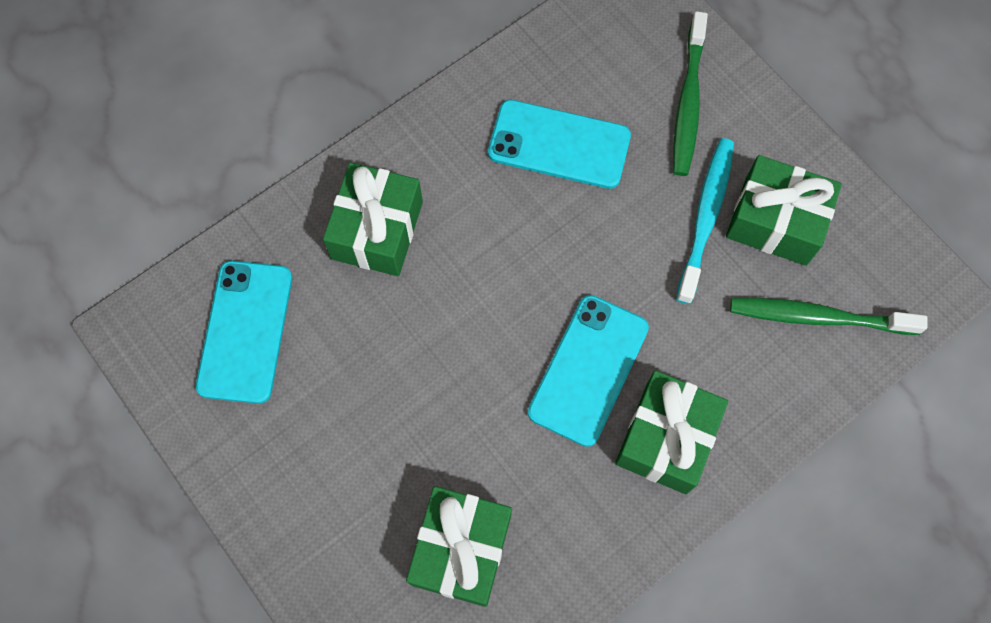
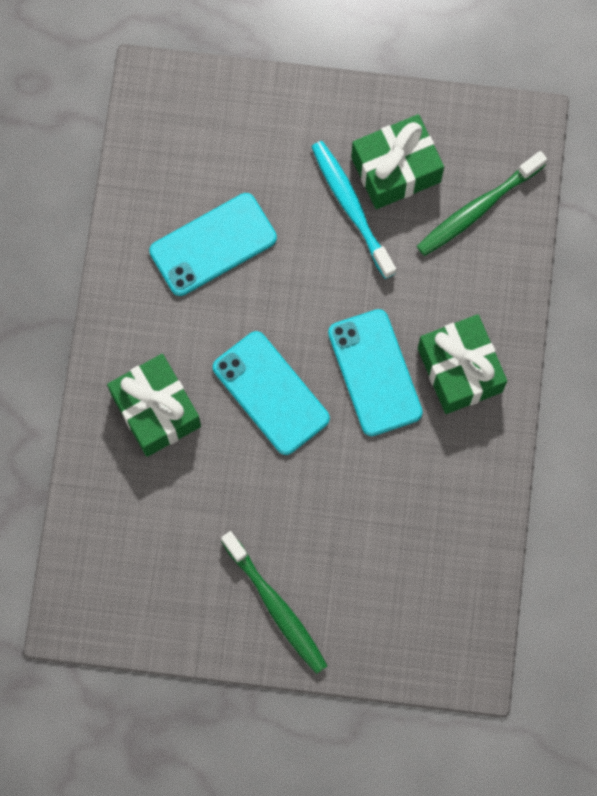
camera: 45 degrees left, 5 degrees up
(245, 331) = (142, 552): turquoise phone -> turquoise phone (270, 393)
(461, 549) = (407, 549): green gift -> none
(688, 102) = (266, 138): green toothbrush -> green toothbrush (276, 607)

